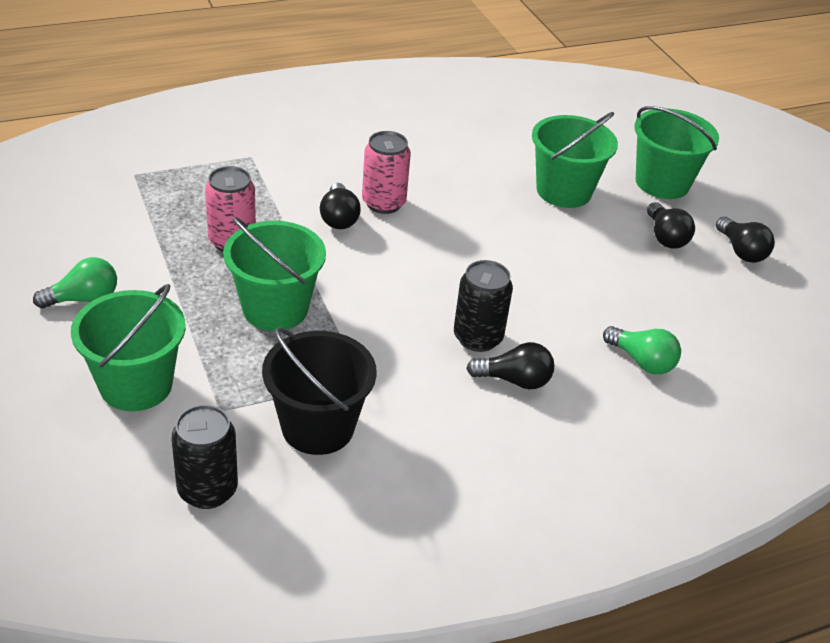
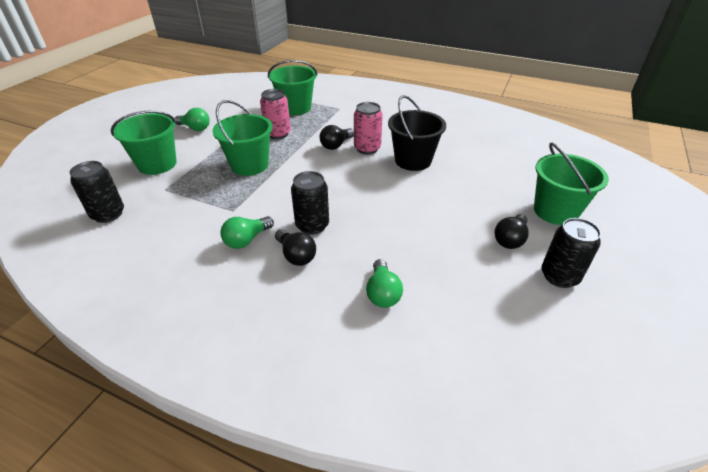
camera: 50 degrees right, 0 degrees up
(317, 427) = (182, 218): black bucket -> black bucket (413, 160)
(438, 399) = (247, 240): none -> green light bulb
(564, 191) = (477, 186): green bucket -> green bucket (295, 108)
(741, 251) = (559, 276): black light bulb -> black can

